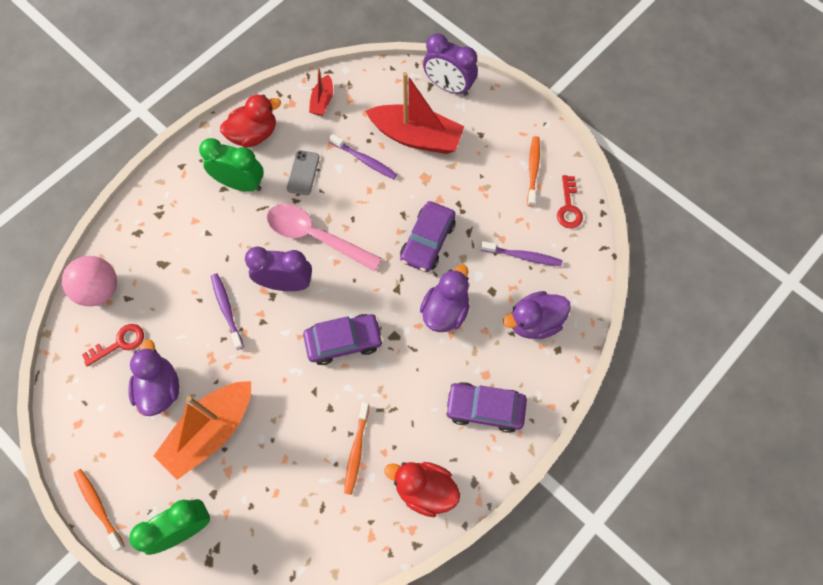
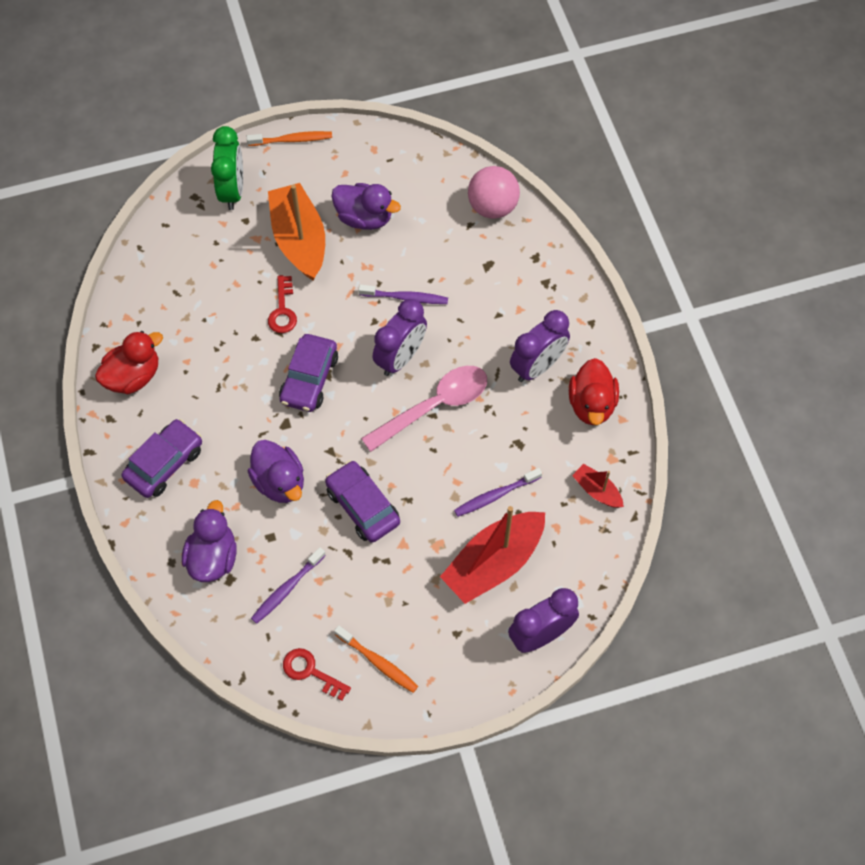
camera: 120 degrees right, 5 degrees down
(119, 343) = (428, 203): red key -> red key (283, 310)
(240, 184) = (537, 366): green clock -> purple clock
(303, 173) = (515, 429): grey phone -> none
(356, 451) = (203, 340): orange toothbrush -> none

